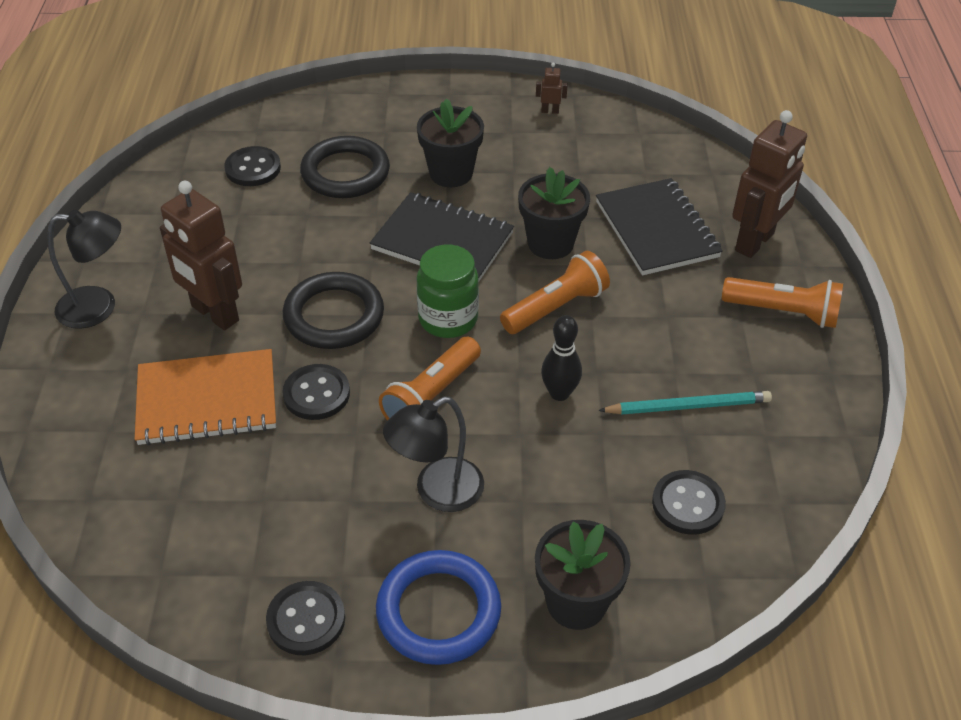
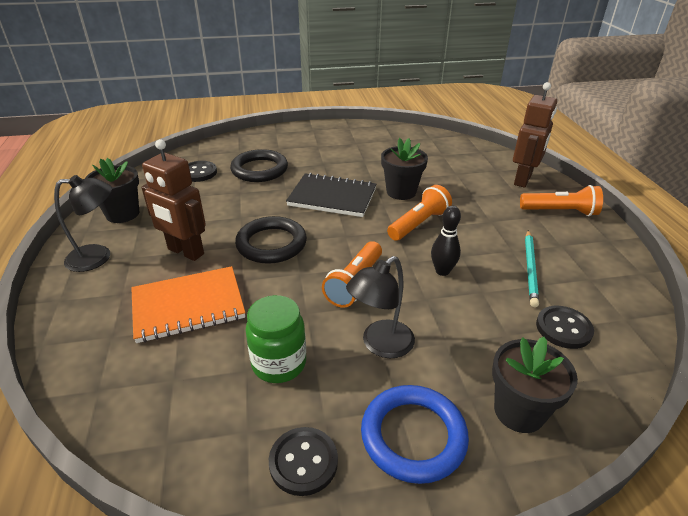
camera: 10 degrees left, 10 degrees down
(316, 394) = (271, 292): black button -> none
(448, 319) = (350, 237): green jar -> green jar (279, 363)
(451, 173) = (326, 164): black flower pot -> black flower pot (122, 214)
(550, 111) = (374, 132): brown robot -> none
(656, 229) = (462, 179): black notebook -> none
(687, 406) = (530, 268): turquoise pencil -> turquoise pencil turned 120 degrees clockwise

